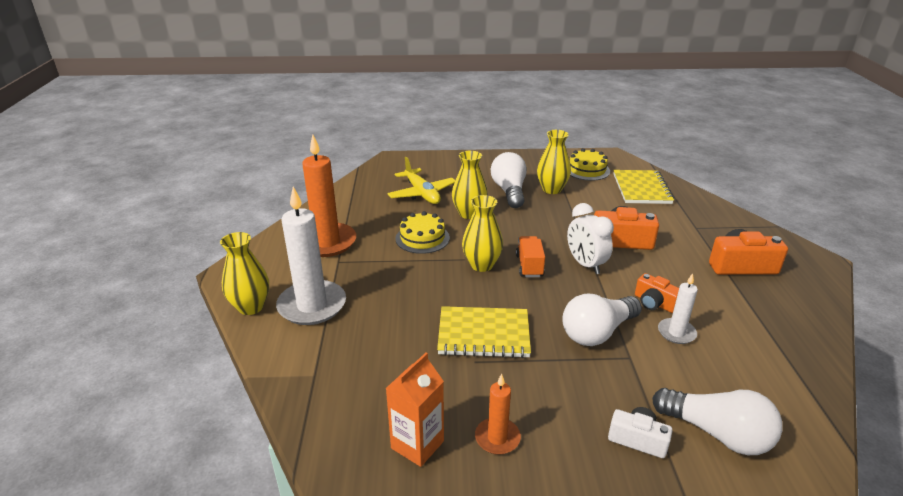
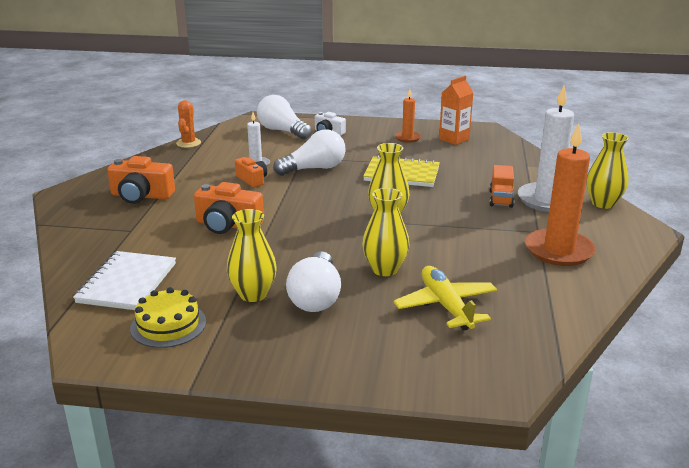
camera: 170 degrees left, 5 degrees down
(422, 238) = (447, 246): yellow cake -> none
(529, 266) = (341, 211): orange truck -> orange truck (500, 199)
(585, 264) = (285, 208): white clock -> none
(641, 189) = (127, 283): yellow notebook -> white notebook
(818, 373) = (188, 143): none -> orange cactus

